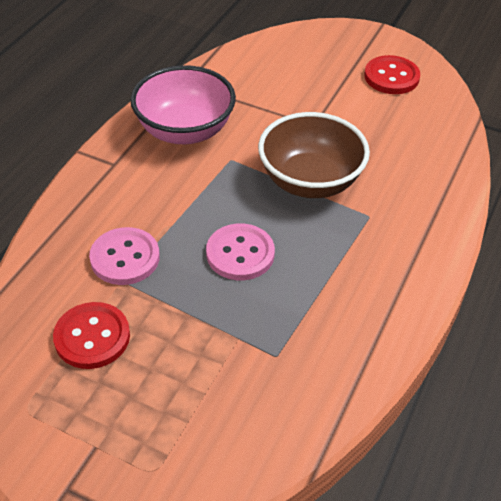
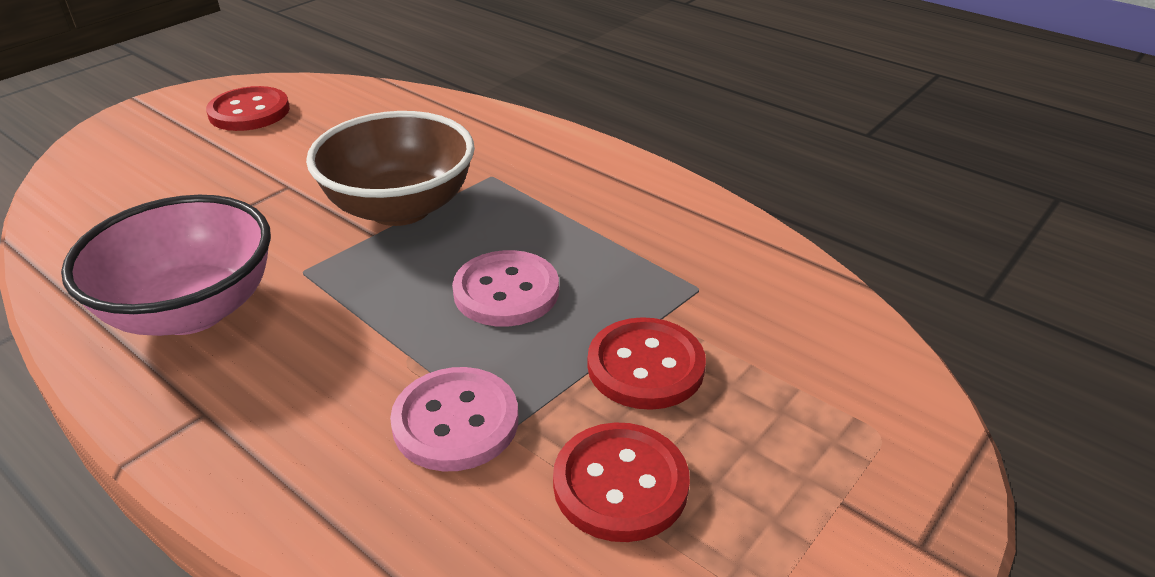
camera: 75 degrees left, 10 degrees down
(188, 335) = (645, 366): none -> red button

